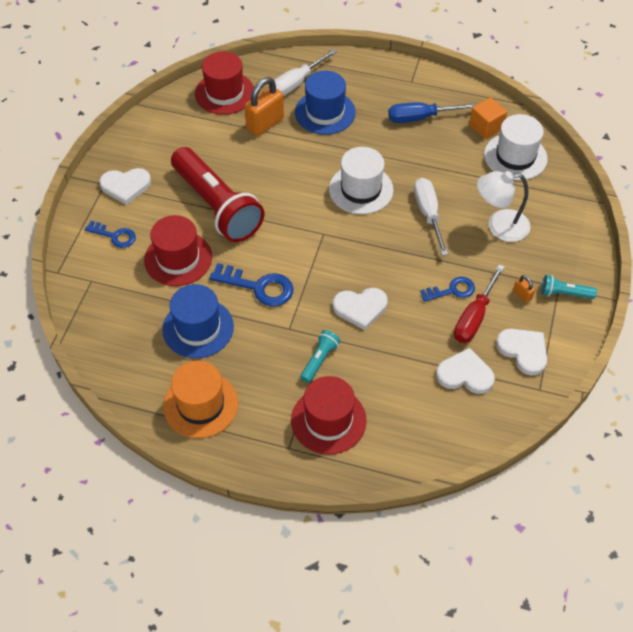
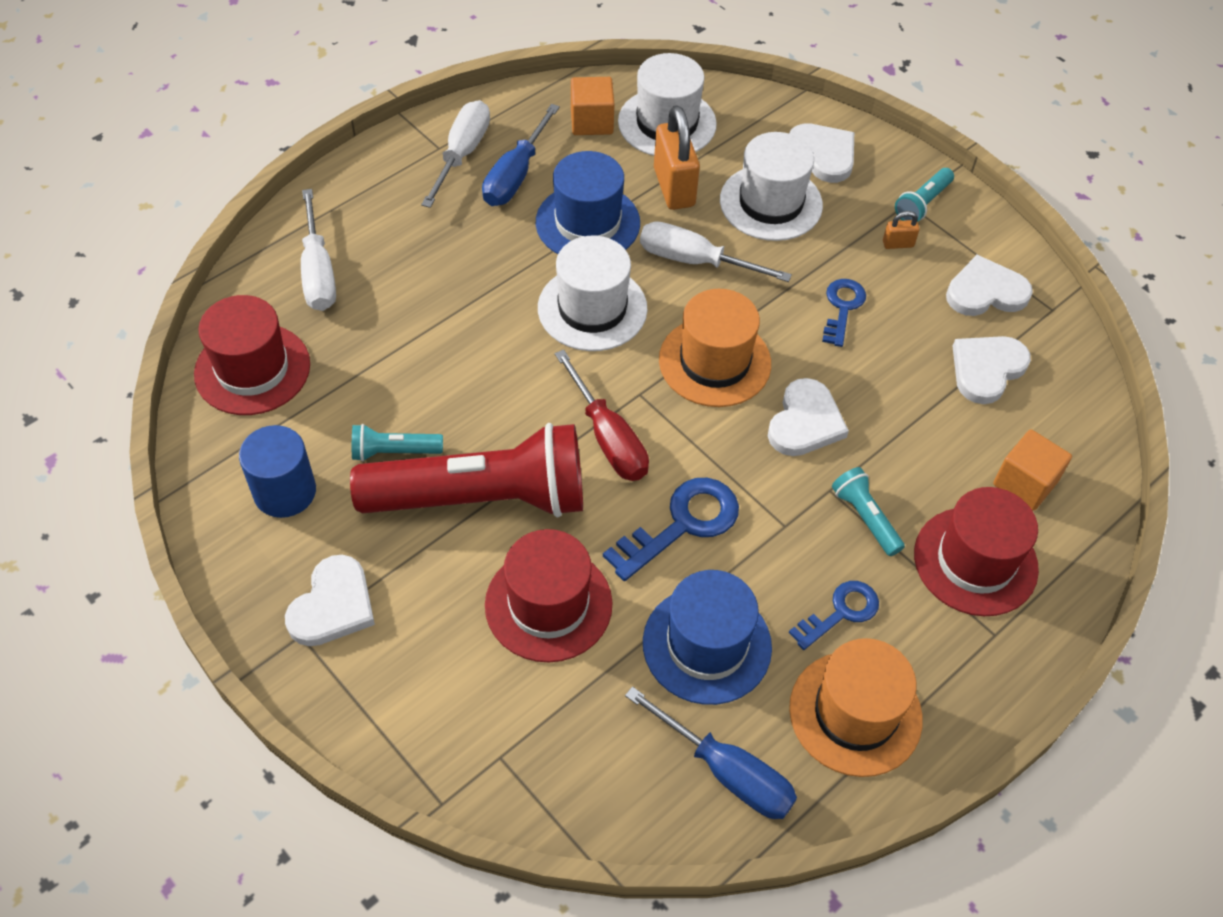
camera: 60 degrees left, 0 degrees up
(115, 236) = (430, 674): blue key -> blue key (841, 612)
(136, 366) = (726, 771): none -> blue screwdriver
(170, 139) = (285, 492): none -> blue cylinder
(218, 163) = (394, 452): none -> turquoise flashlight
(265, 124) = (366, 352): orange padlock -> orange padlock (674, 187)
(325, 112) = (409, 270): blue hat -> blue hat (587, 222)
(368, 253) = (714, 362): none -> orange hat
(398, 423) = (1025, 483): none -> orange cube
(415, 91) = (462, 154): none -> white screwdriver
(474, 317) = (901, 309): red screwdriver -> red screwdriver (608, 437)
(499, 226) = (771, 203): white lamp -> white hat
(559, 232) = (823, 154): none -> white heart

